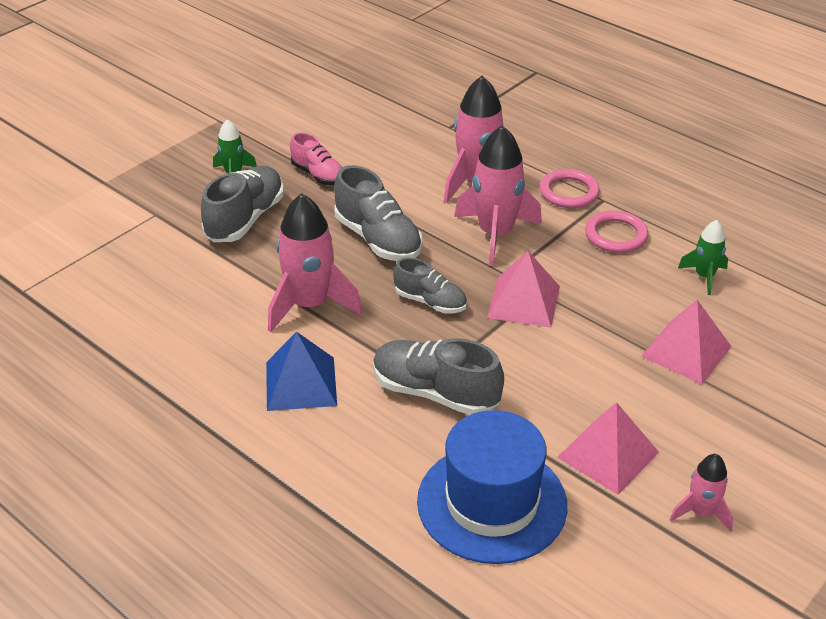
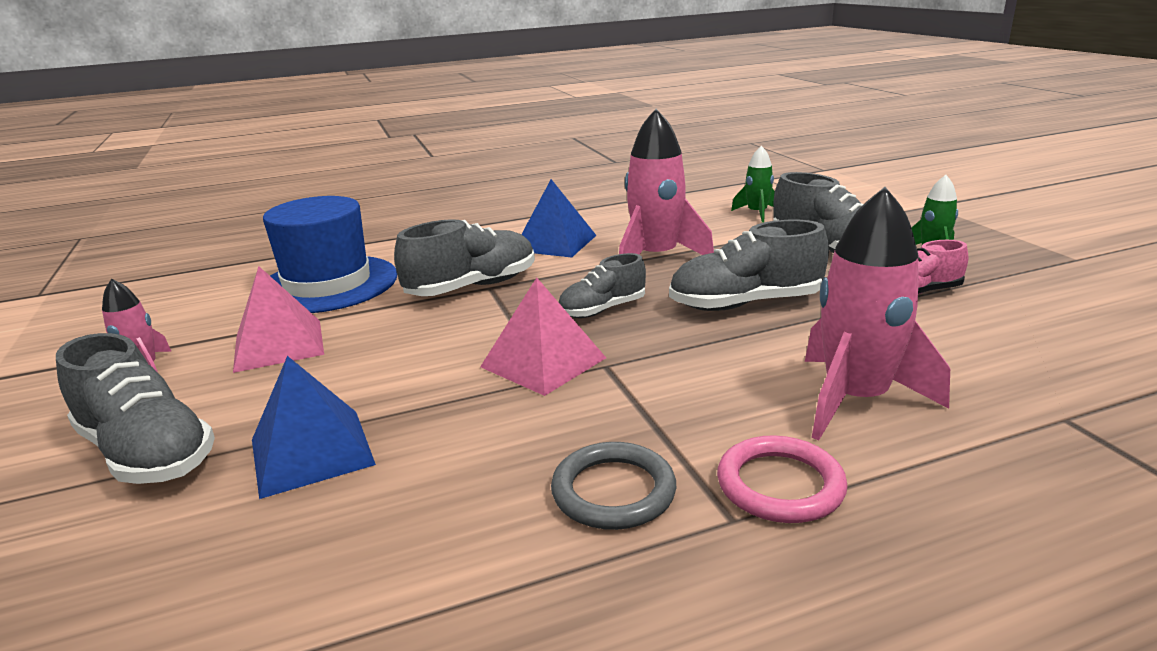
camera: 120 degrees right, 15 degrees down
(495, 234) = (701, 379): pink rocket -> none
(616, 235) = (613, 491): pink ring -> grey ring
(686, 351) = (311, 451): pink pyramid -> blue pyramid
(704, 276) = (415, 550): green rocket -> green rocket (757, 213)
(753, 422) = (147, 453): none -> grey shoe

